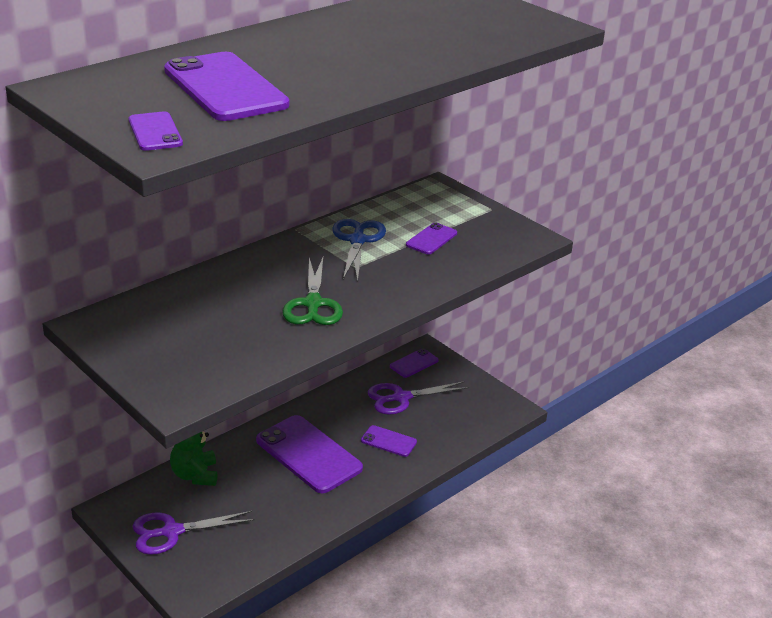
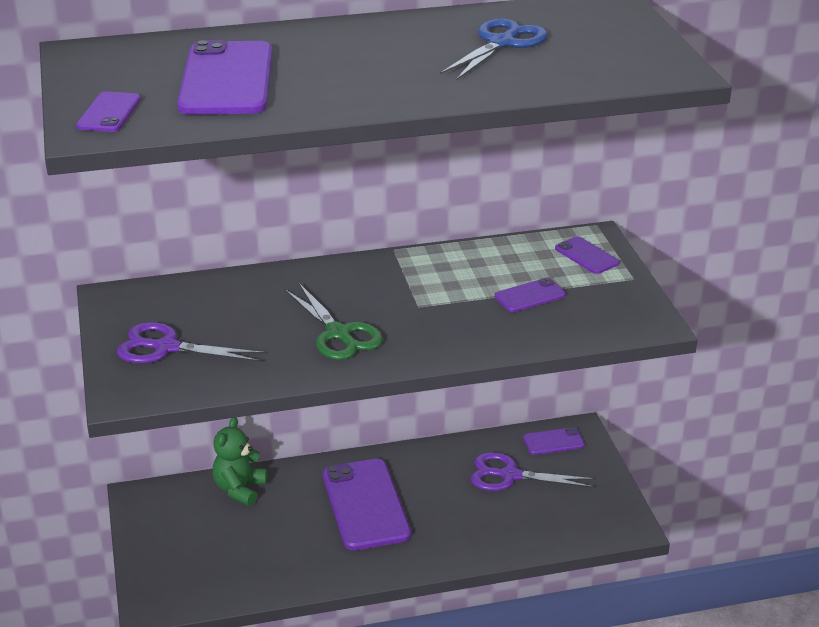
camera: 30 degrees right, 0 degrees up
(172, 532) = (178, 538): purple scissors -> purple scissors (166, 348)
(313, 304) = (339, 334): green scissors -> green scissors turned 60 degrees counterclockwise
(357, 240) = (447, 278): blue scissors -> blue scissors (501, 43)
(388, 441) = (459, 518): purple phone -> purple phone (586, 256)

